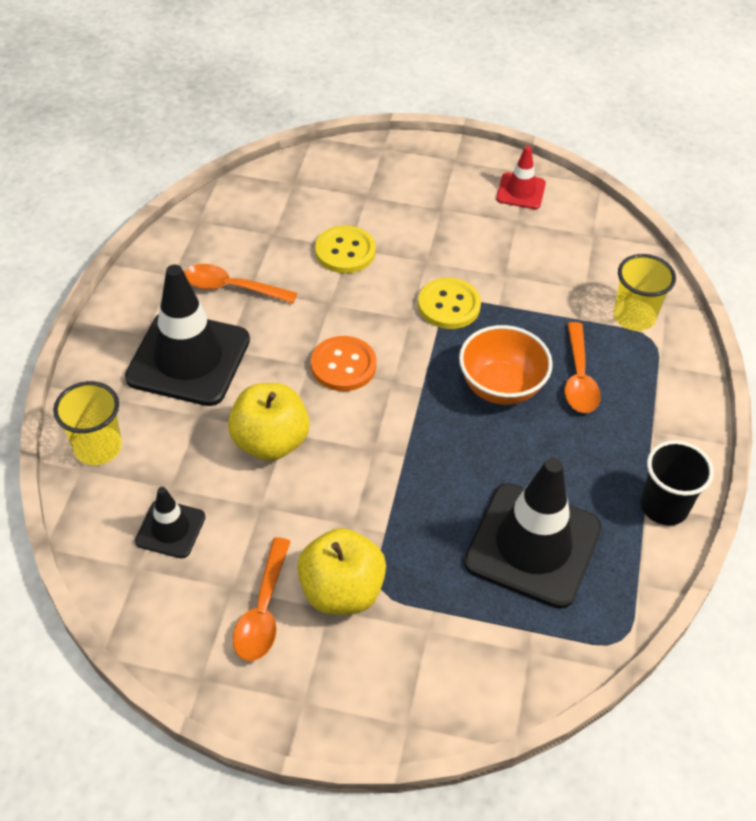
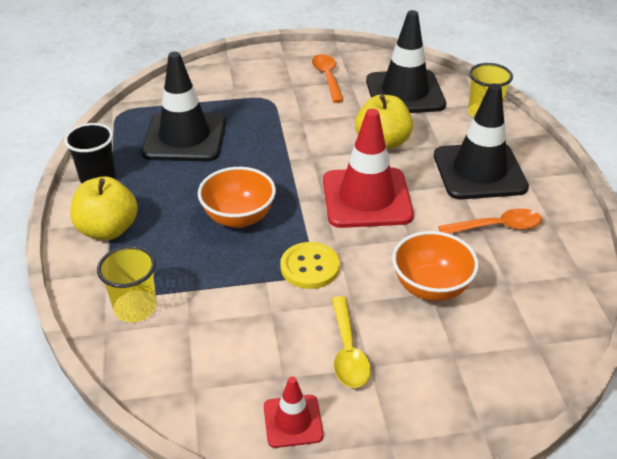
camera: 160 degrees right, 10 degrees down
(170, 529) = (405, 93): black traffic cone -> black traffic cone, size x1.99
(341, 591) = (290, 93): yellow apple -> yellow apple (108, 230)
(343, 365) = (366, 198): orange button -> red traffic cone
(345, 251) = (431, 287): yellow button -> orange bowl
(453, 224) = (348, 351): none -> yellow spoon
(579, 378) = (177, 241): orange spoon -> none

